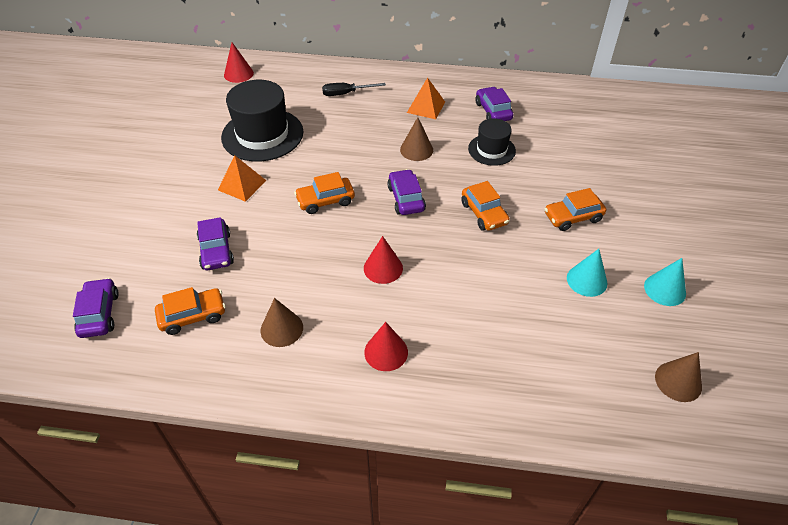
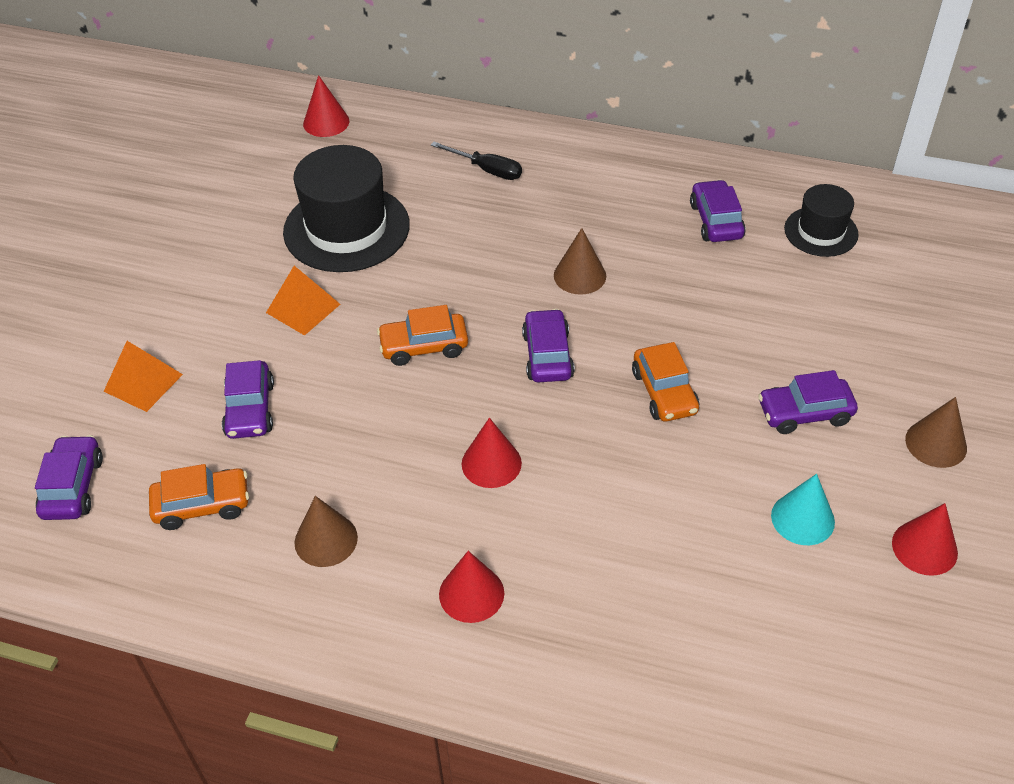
camera: 10 degrees right, 0 degrees up
(346, 93) = (487, 170): black screwdriver -> black screwdriver turned 150 degrees counterclockwise
(426, 107) = (609, 204): orange pyramid -> orange pyramid (143, 382)
(491, 150) = (699, 287): black hat -> black hat (821, 231)
(572, 217) = (804, 413): orange car -> purple car
(665, 289) = (924, 547): turquoise cone -> red cone
(678, 381) = (908, 695): brown cone -> brown cone (936, 443)

